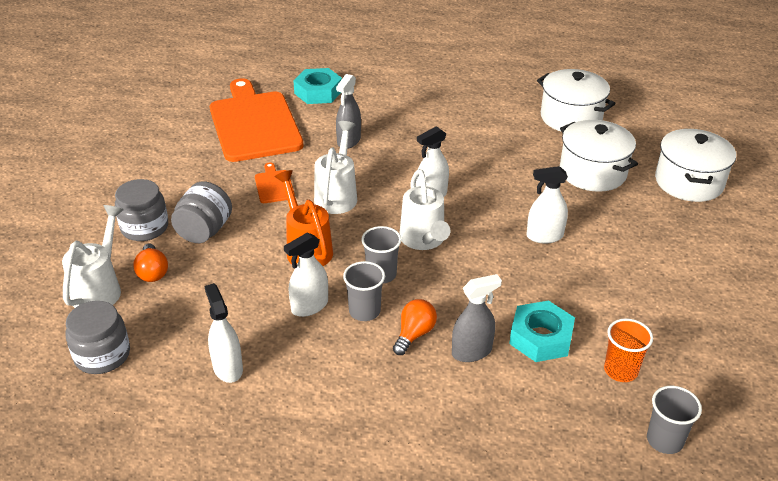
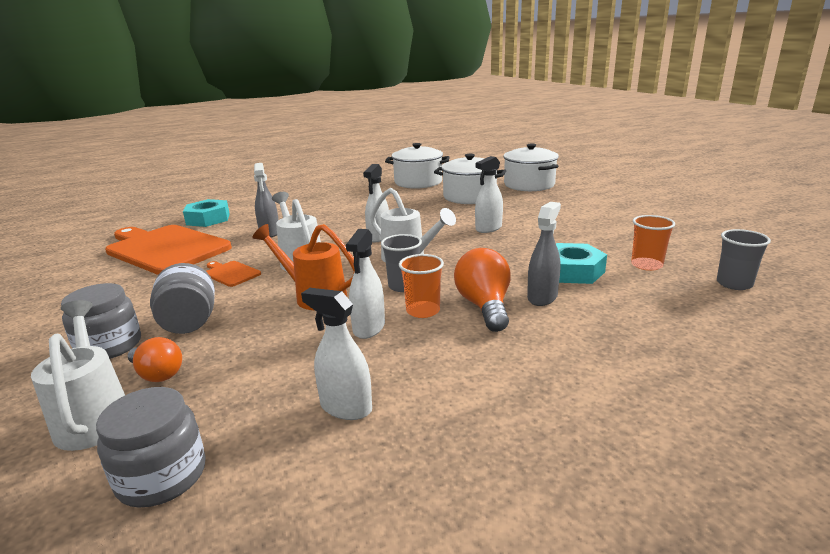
camera: 35 degrees left, 15 degrees down
(364, 311) = (423, 311): grey cup -> orange cup
(414, 334) = (484, 306): orange light bulb -> orange light bulb, size x1.53

